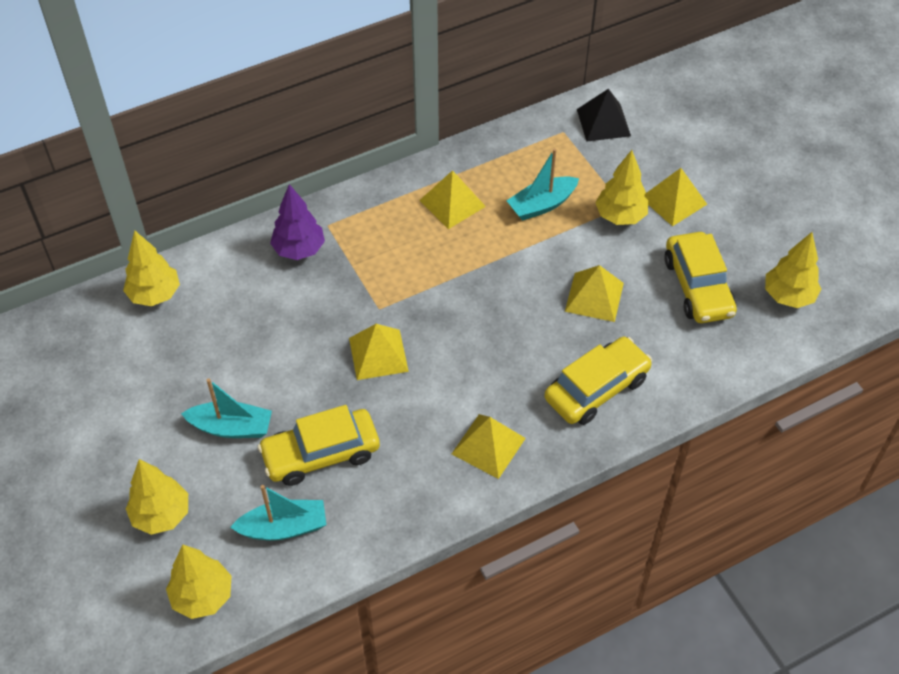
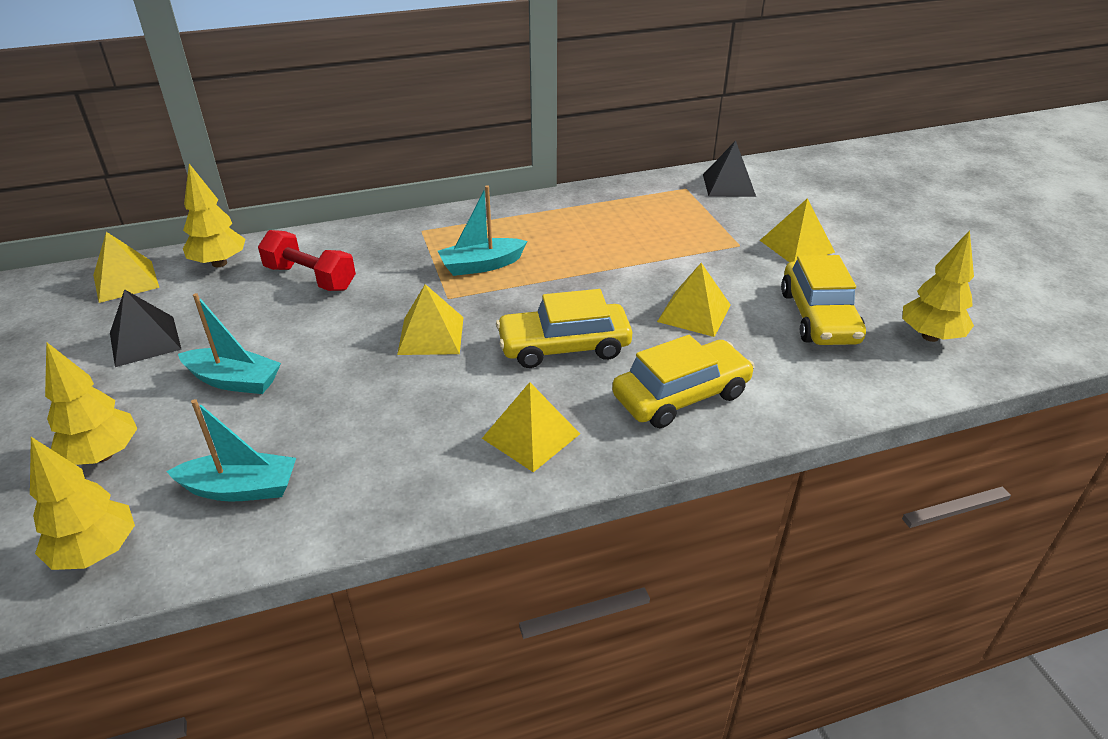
camera: 10 degrees right, 15 degrees down
(133, 396) = (145, 341): none -> black pyramid
(247, 302) = (310, 278): none -> red dumbbell
(299, 250) = (384, 245): purple tree -> none
(321, 454) = (323, 418): yellow car -> yellow car (564, 346)
(452, 203) = (556, 226): yellow pyramid -> yellow pyramid (126, 281)
(542, 205) = (651, 236): turquoise boat -> turquoise boat (481, 265)
(620, 216) = (735, 252): yellow tree -> none

